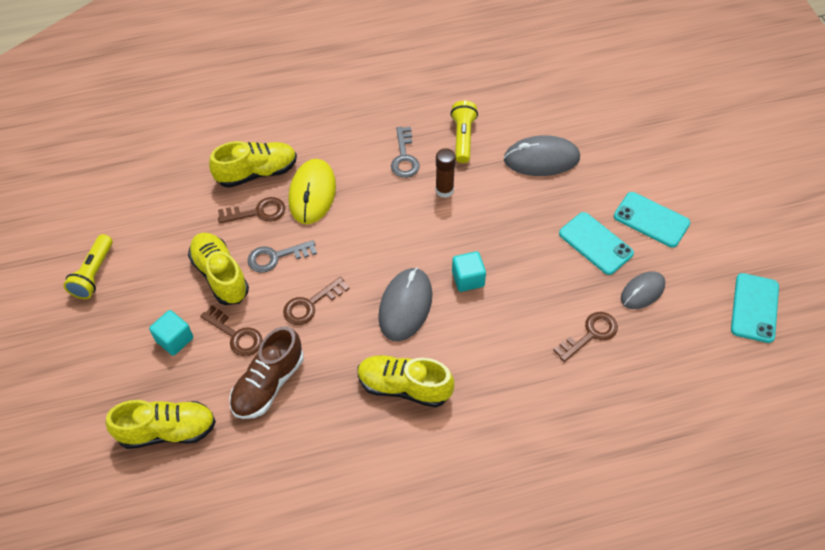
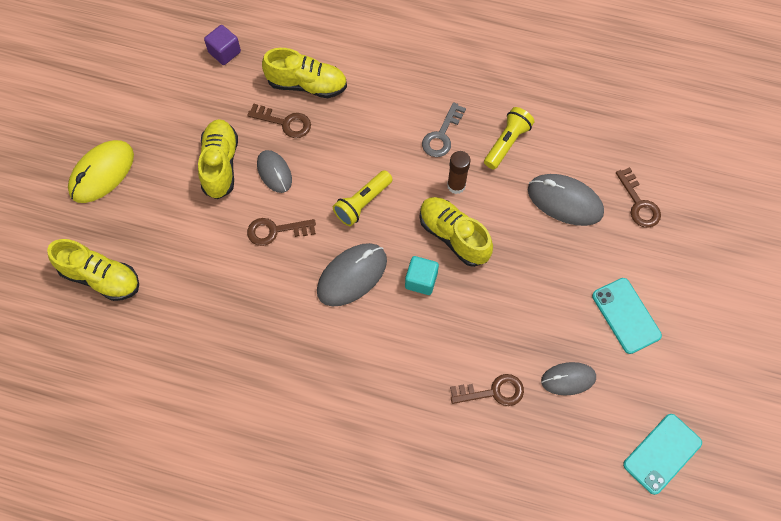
camera: 30 degrees right, 10 degrees up
(93, 274) = (125, 110): yellow flashlight -> yellow flashlight (362, 203)
(160, 181) = (224, 52): none -> purple cube
(174, 339) = (152, 202): turquoise cube -> none
(236, 335) = (200, 225): brown key -> brown key (639, 203)
(268, 384) = (199, 282): brown shoe -> none
(276, 257) = (274, 172): grey key -> grey mouse
(312, 193) = (341, 129): yellow mouse -> yellow mouse (102, 173)
(404, 387) = (304, 347): yellow shoe -> yellow shoe (453, 236)
(595, 243) = (557, 310): turquoise phone -> none

